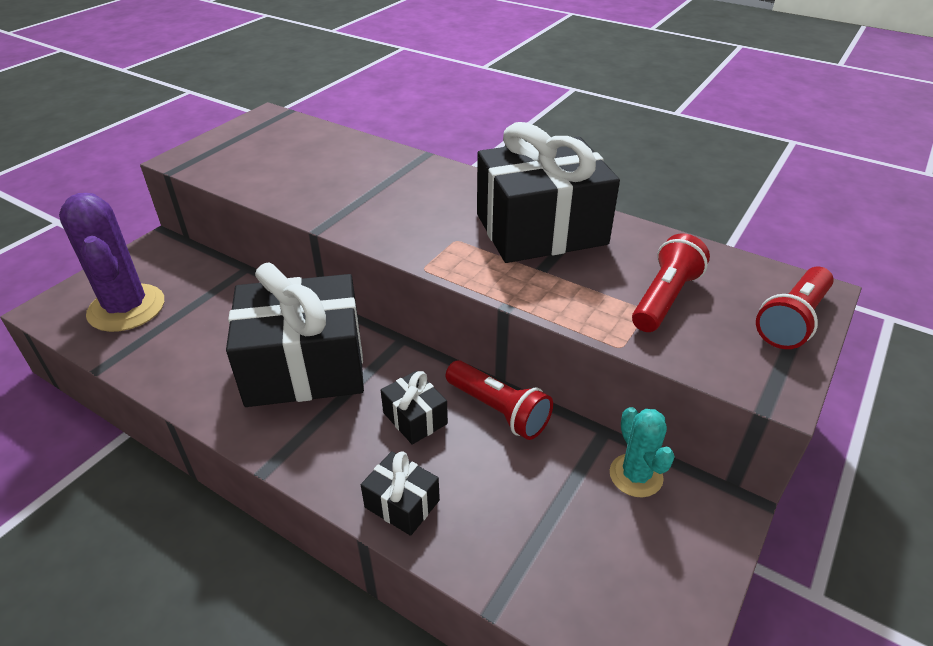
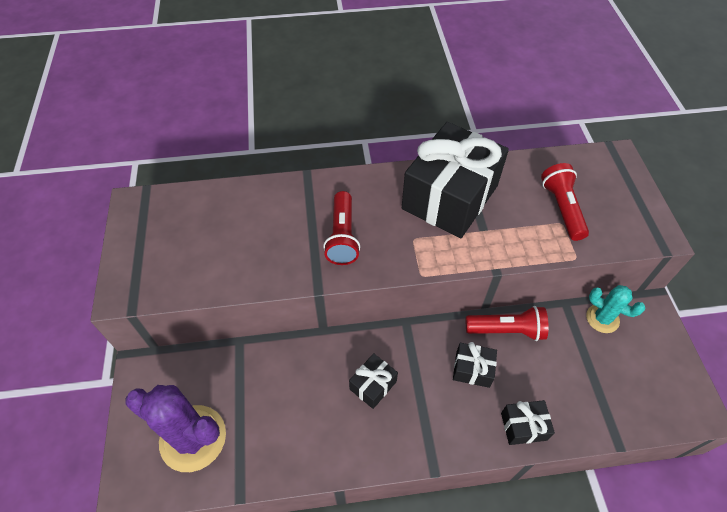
camera: 40 degrees left, 15 degrees up
(305, 366) = (373, 385): black gift -> black gift, size x0.43
(792, 320) = (626, 184): red flashlight -> red flashlight (342, 236)

